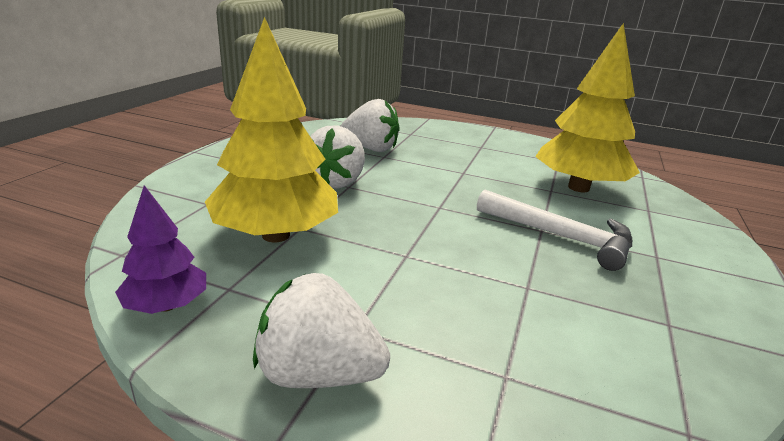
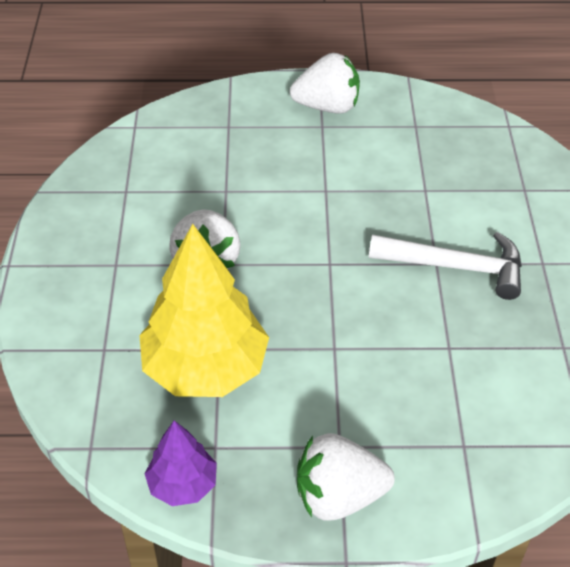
camera: 20 degrees left, 20 degrees up
(371, 148) = (202, 180): white strawberry -> white strawberry (327, 107)
(578, 187) = (450, 174): yellow tree -> none

